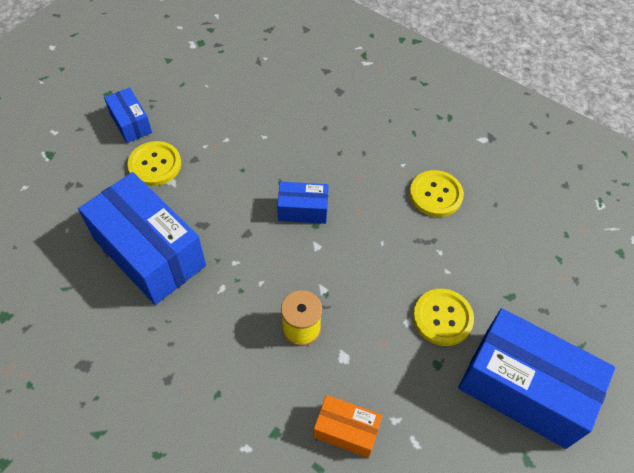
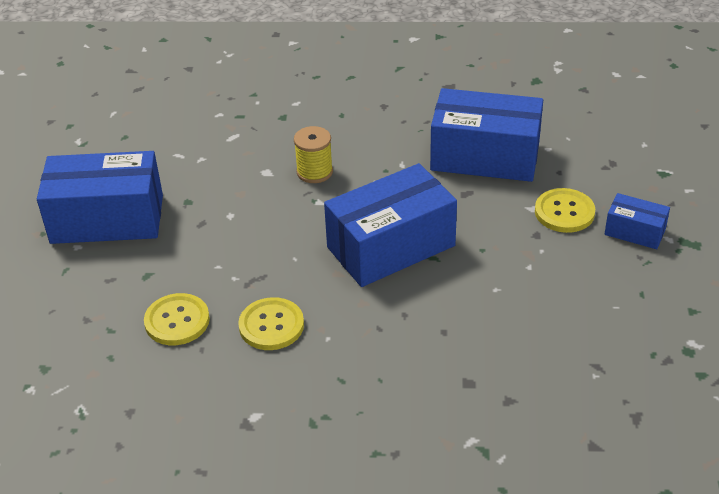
camera: 150 degrees right, 15 degrees down
(303, 210) = (391, 246): blue box -> blue box, size x2.05
(346, 430) = (233, 139): orange box -> none
(442, 318) = (201, 231): yellow button -> yellow button (177, 321)

